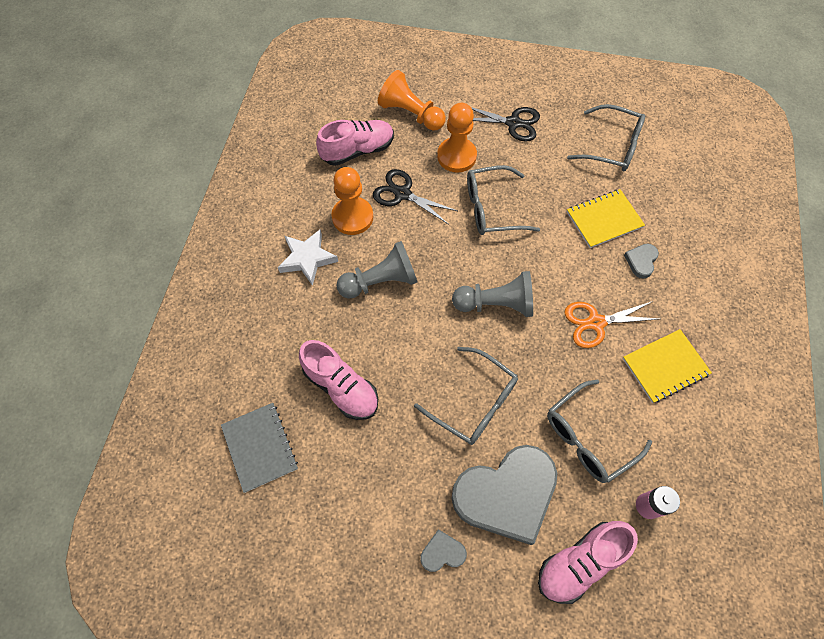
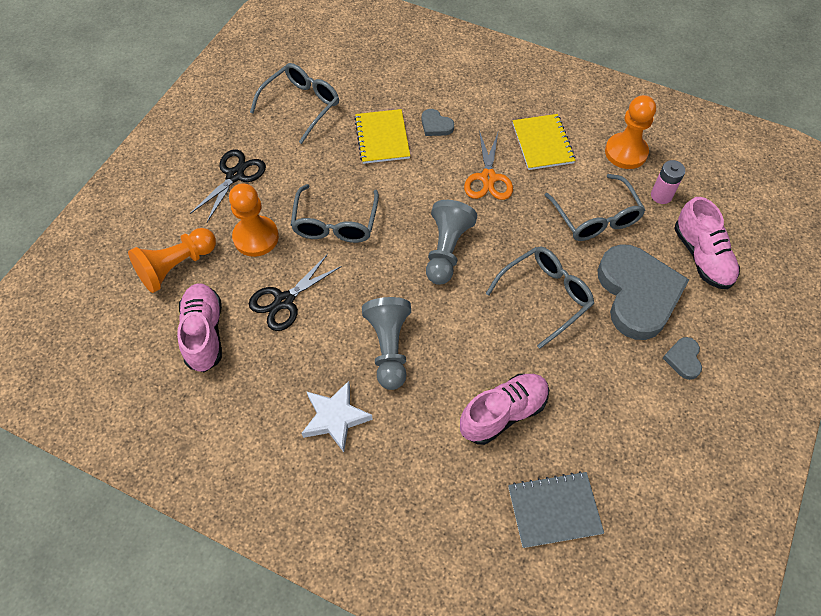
camera: 75 degrees left, 5 degrees down
(352, 217) = (296, 358): orange pawn -> orange pawn (626, 152)

